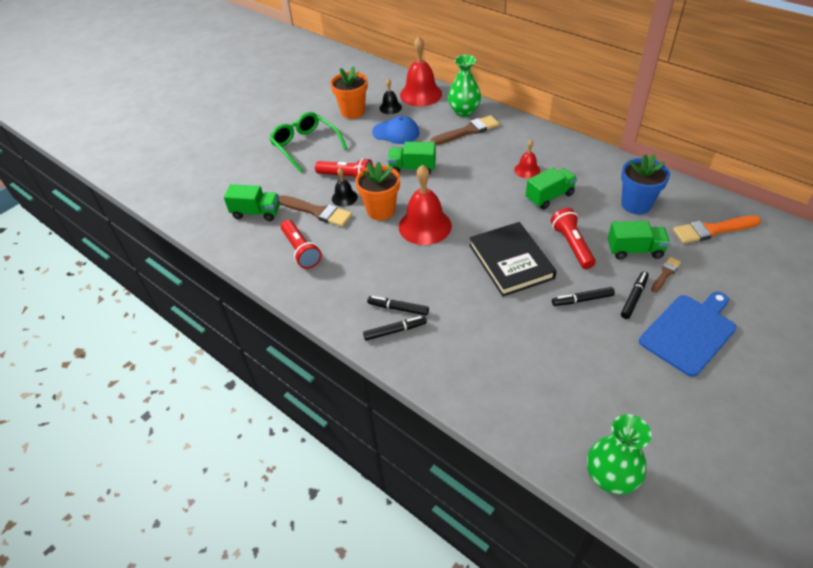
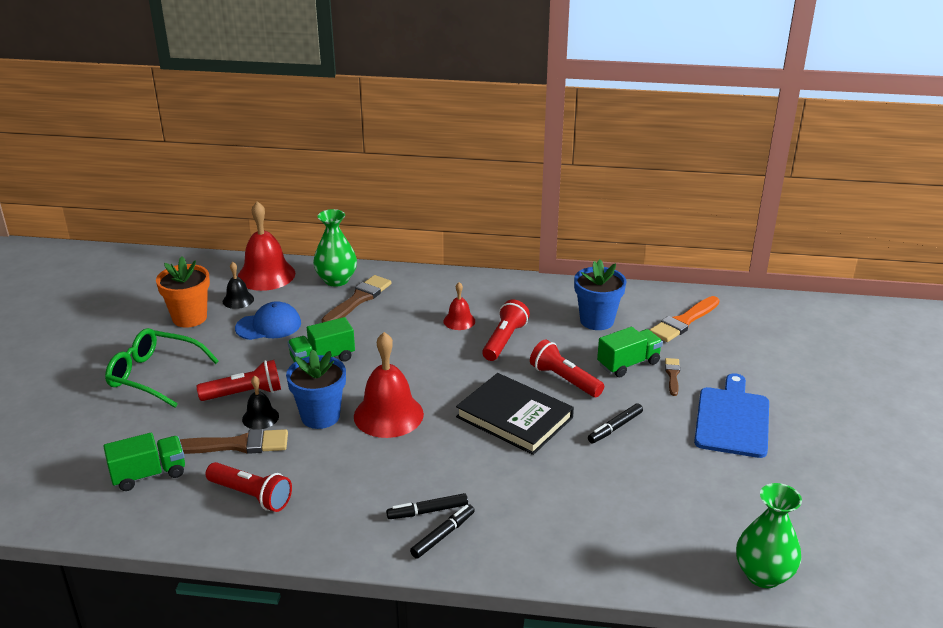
camera: 35 degrees left, 15 degrees down
(381, 210) = (320, 416): orange flower pot -> blue flower pot
(549, 197) = (504, 340): green truck -> red flashlight
(634, 297) = (661, 407): black marker -> none

